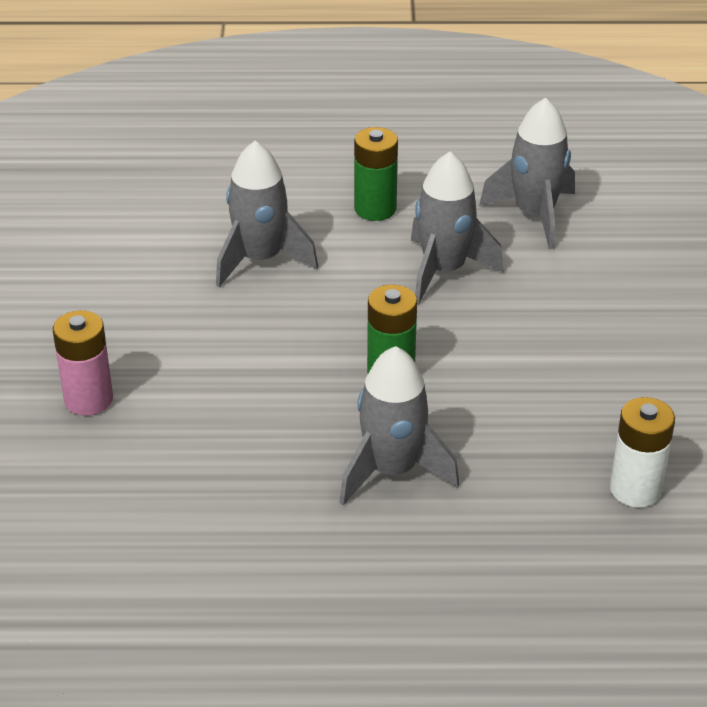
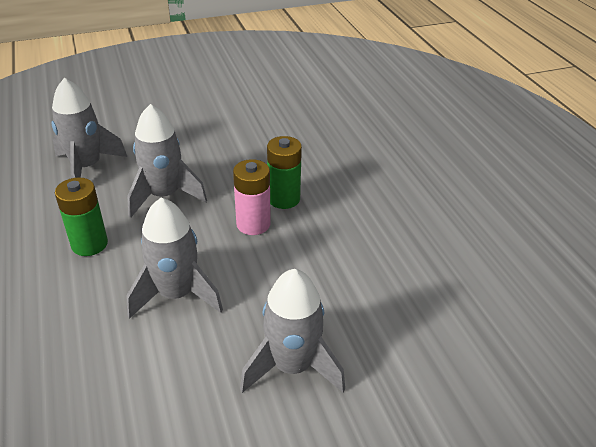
camera: 110 degrees left, 0 degrees up
(88, 399) = (397, 347): pink battery -> pink battery (253, 224)
(392, 470) = (369, 182): grey rocket -> grey rocket (292, 366)
(635, 489) = (331, 107): white battery -> none

